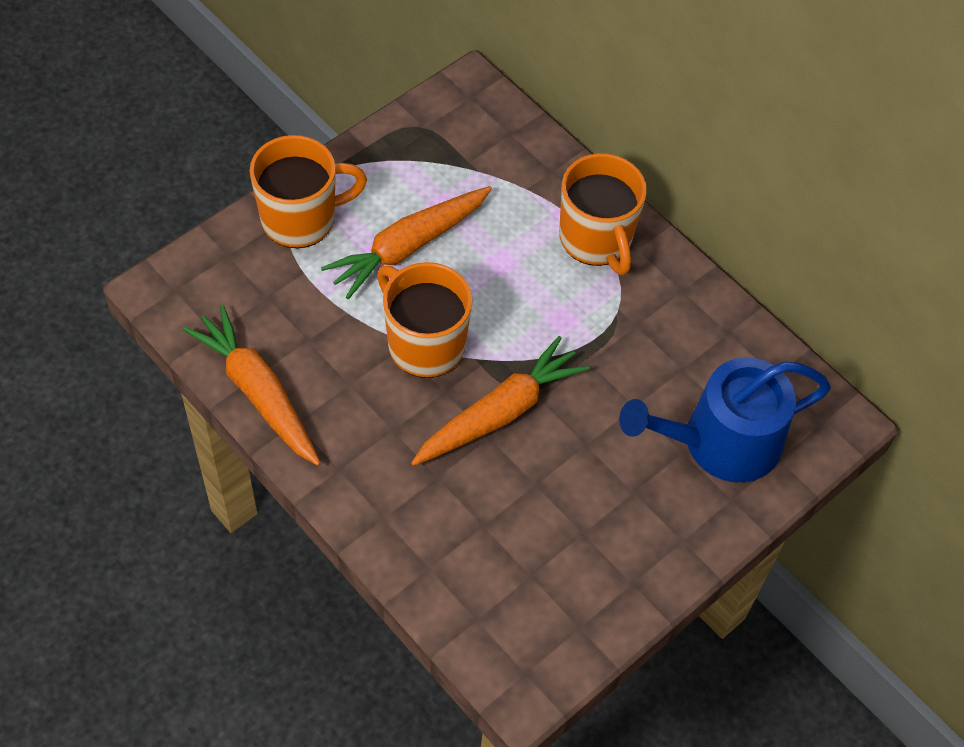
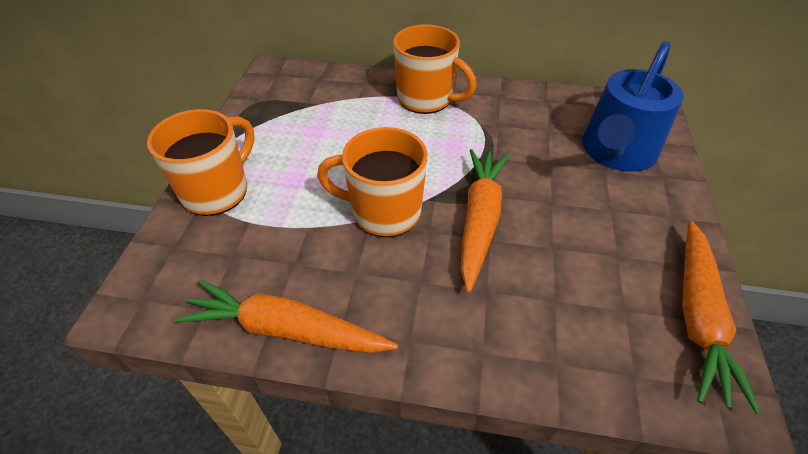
camera: 35 degrees left, 10 degrees down
(409, 246) = (314, 164): orange carrot -> orange carrot (698, 316)

